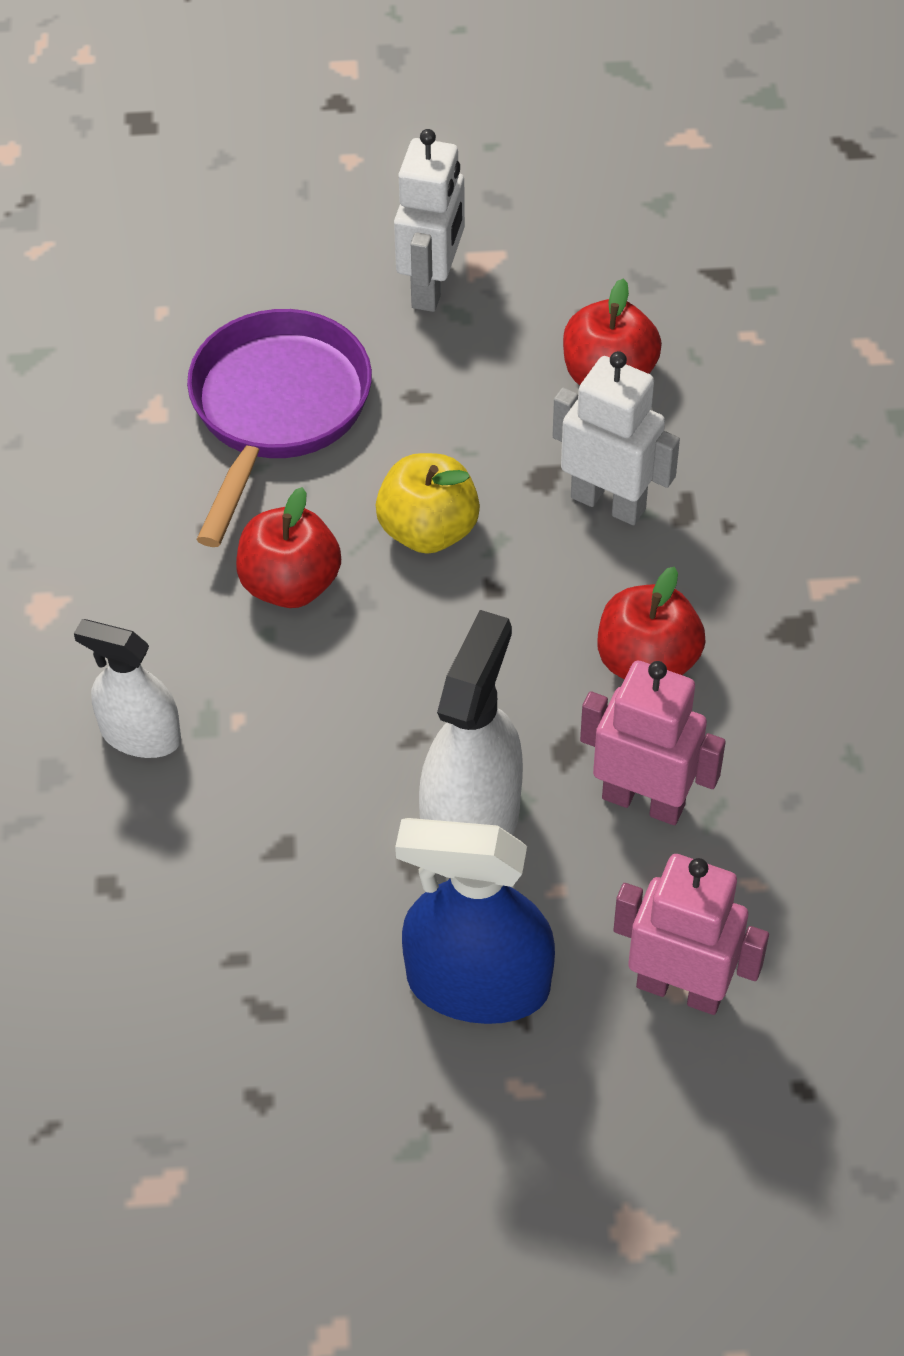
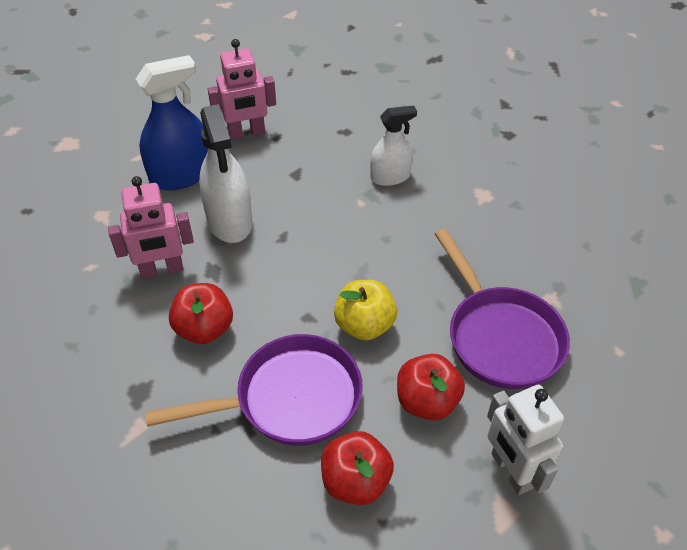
camera: 140 degrees right, 5 degrees down
(290, 584) = (398, 262): red apple -> red apple (427, 401)
(608, 503) = (289, 399): white robot -> purple pan
(680, 988) = (98, 215): pink robot -> pink robot (246, 133)

